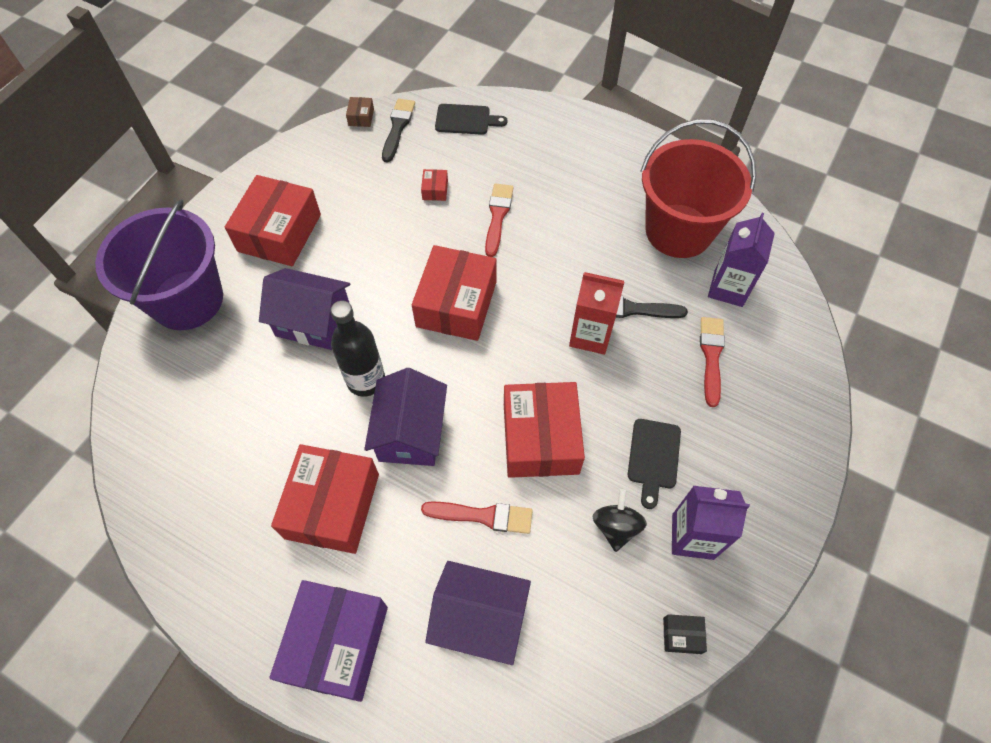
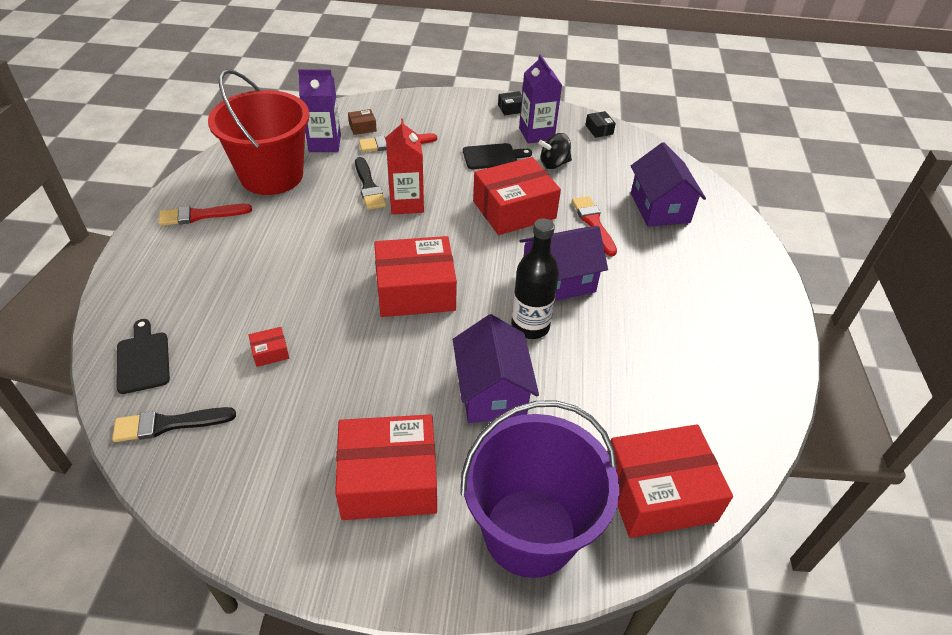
camera: 115 degrees left, 15 degrees down
(332, 506) = (650, 306): red box -> red box (658, 493)
(336, 644) = (735, 268): purple box -> none
(361, 117) = (153, 475): brown box -> brown box (362, 127)
(497, 216) = (293, 291): red brush -> red brush (201, 215)
(767, 530) = (511, 108): none -> black box

